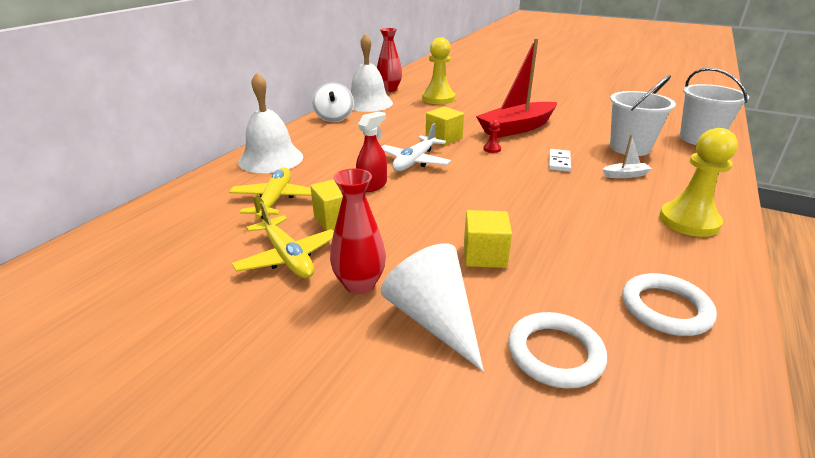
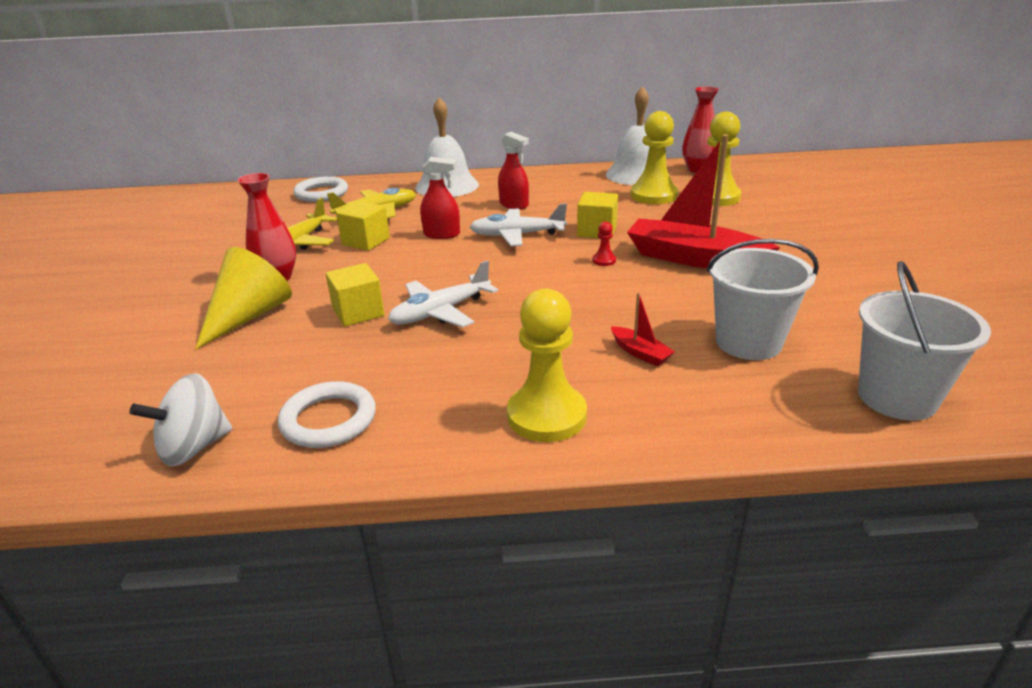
camera: 60 degrees right, 0 degrees up
(334, 118) = (571, 175): white spinning top -> white spinning top (194, 447)
(356, 148) = (514, 205): none -> red spray bottle
(410, 110) = (653, 195): none -> yellow pawn
(434, 319) = (249, 316): white cone -> yellow cone
(517, 220) = (440, 312): none -> white plane
(555, 353) = (229, 374): white ring -> white ring (321, 193)
(559, 162) = (621, 304): white domino -> none
(625, 175) = (640, 353): white boat -> red boat

